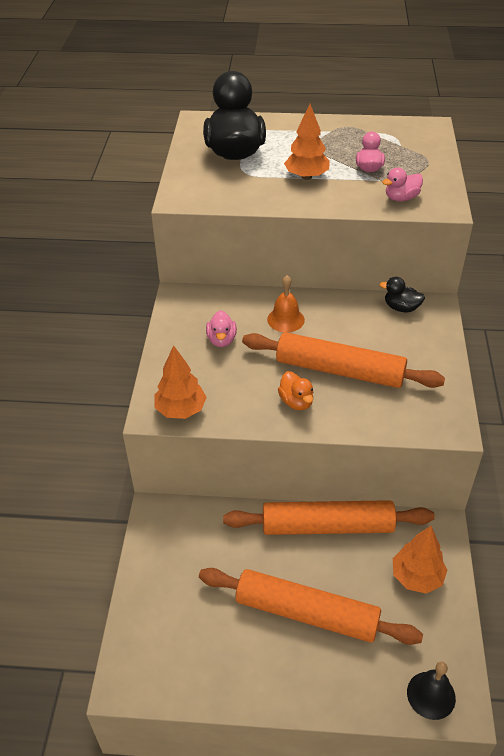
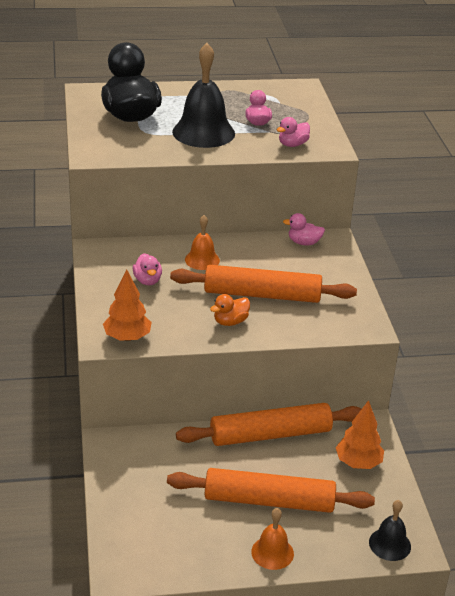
camera: 15 degrees left, 10 degrees down
(295, 684) = (272, 552): none -> orange bell
(296, 402) = (230, 322): orange duck -> orange duck turned 90 degrees clockwise
(306, 177) = (203, 132): orange tree -> black bell
(401, 308) = (304, 242): black duck -> pink duck

